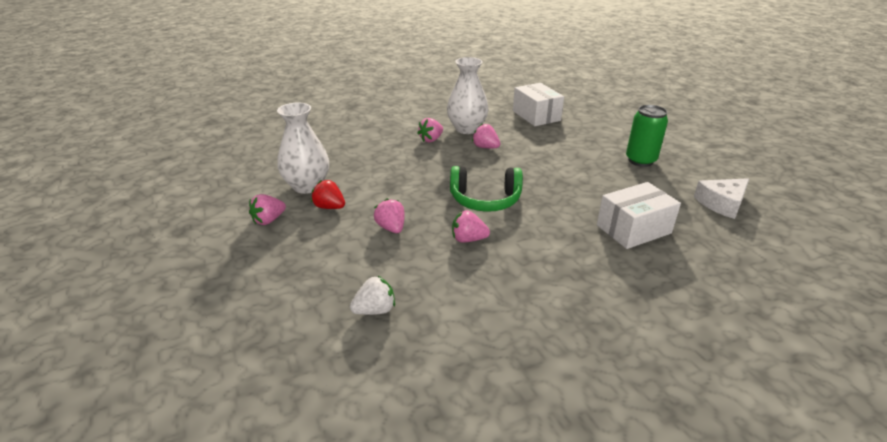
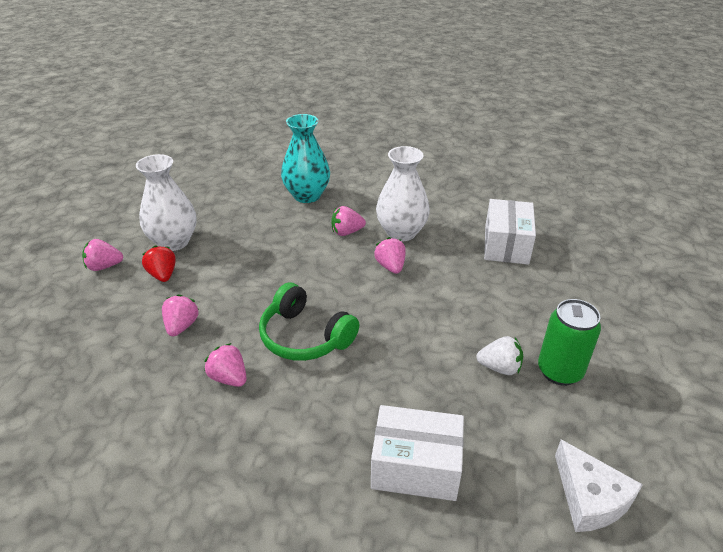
camera: 35 degrees right, 5 degrees up
(372, 129) = (307, 195): none -> turquoise vase
(375, 310) = (63, 411): white strawberry -> white strawberry (499, 367)
(722, 203) = (590, 498): white cheese -> white cheese turned 120 degrees counterclockwise

